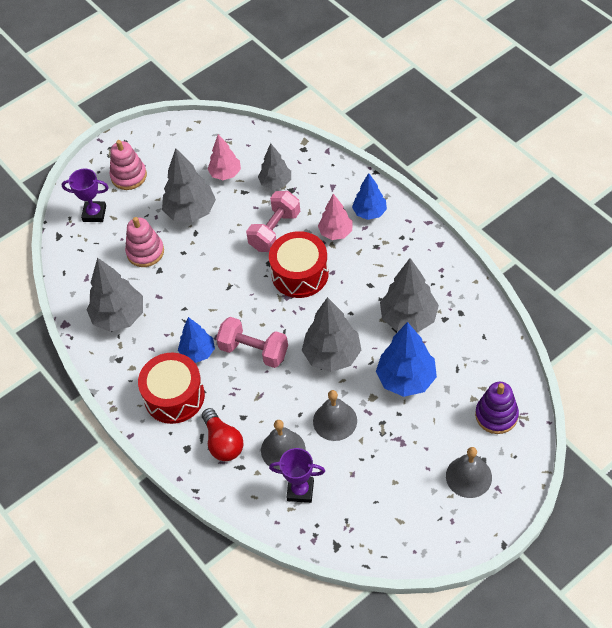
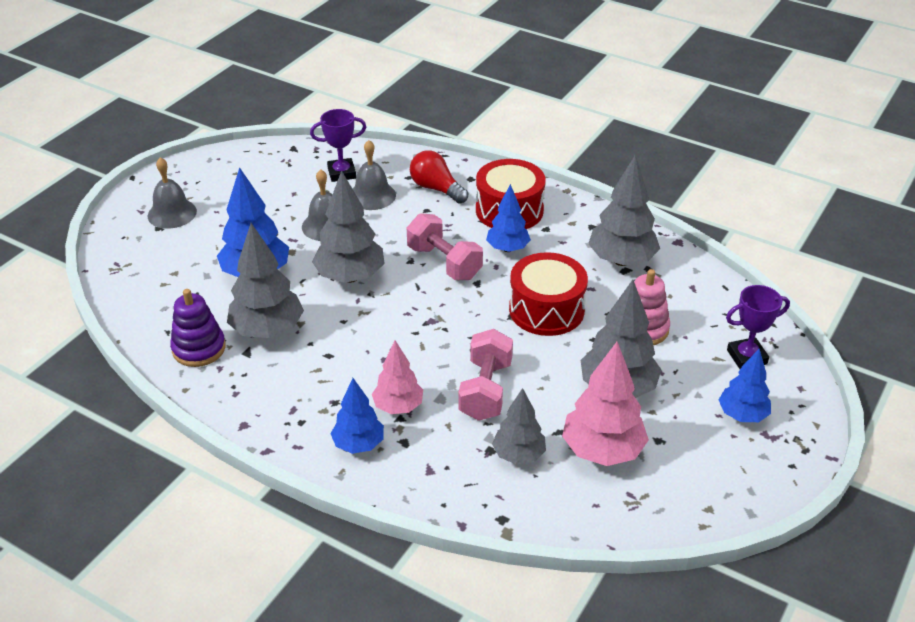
camera: 155 degrees right, 15 degrees down
(129, 176) = (742, 415): pink stacking toy -> blue tree
(225, 174) = (602, 451): pink tree -> pink tree, size x1.58
(254, 351) = (444, 262): pink dumbbell -> pink dumbbell turned 45 degrees clockwise
(300, 274) = (426, 347): red drum -> red drum (546, 310)
(496, 415) = (146, 264): purple stacking toy -> purple stacking toy (199, 348)

